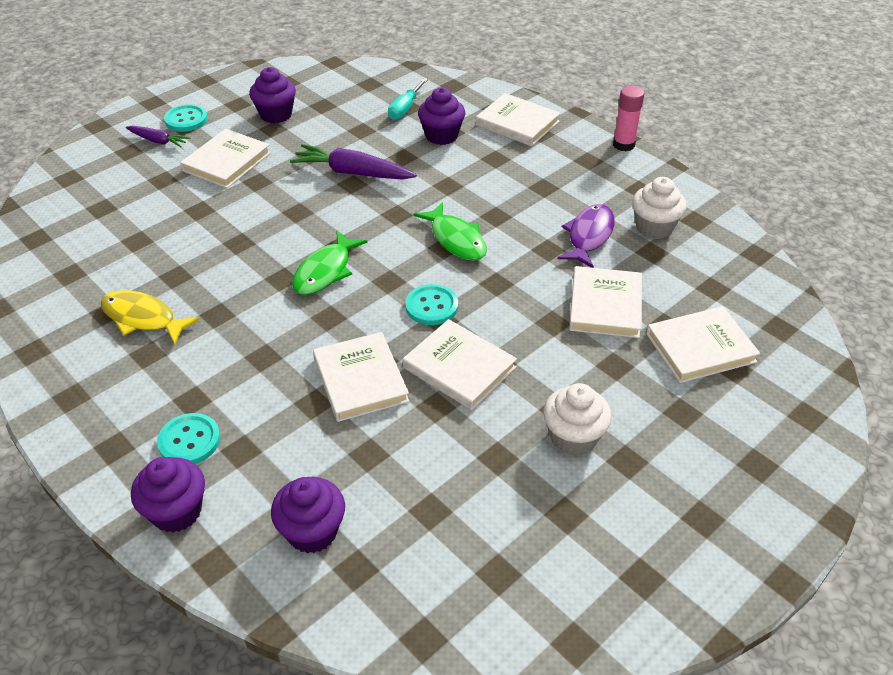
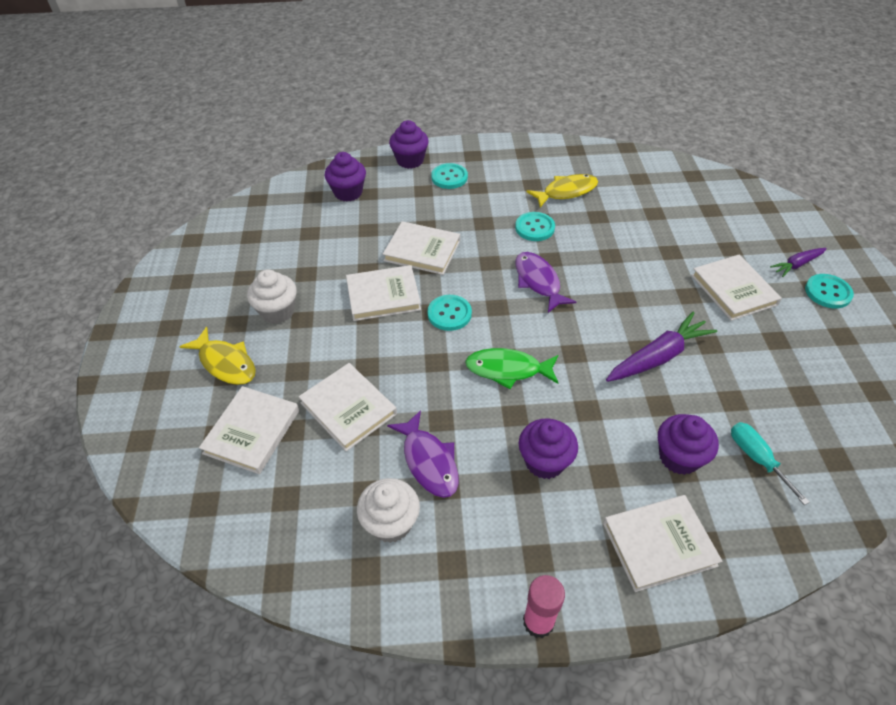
camera: 130 degrees right, 5 degrees up
(237, 312) = (534, 228): none -> turquoise button
(276, 115) = (803, 352): purple cupcake -> purple cupcake (545, 461)
(325, 271) = (538, 281): green fish -> purple fish
(674, 425) = (226, 363): none -> yellow fish

